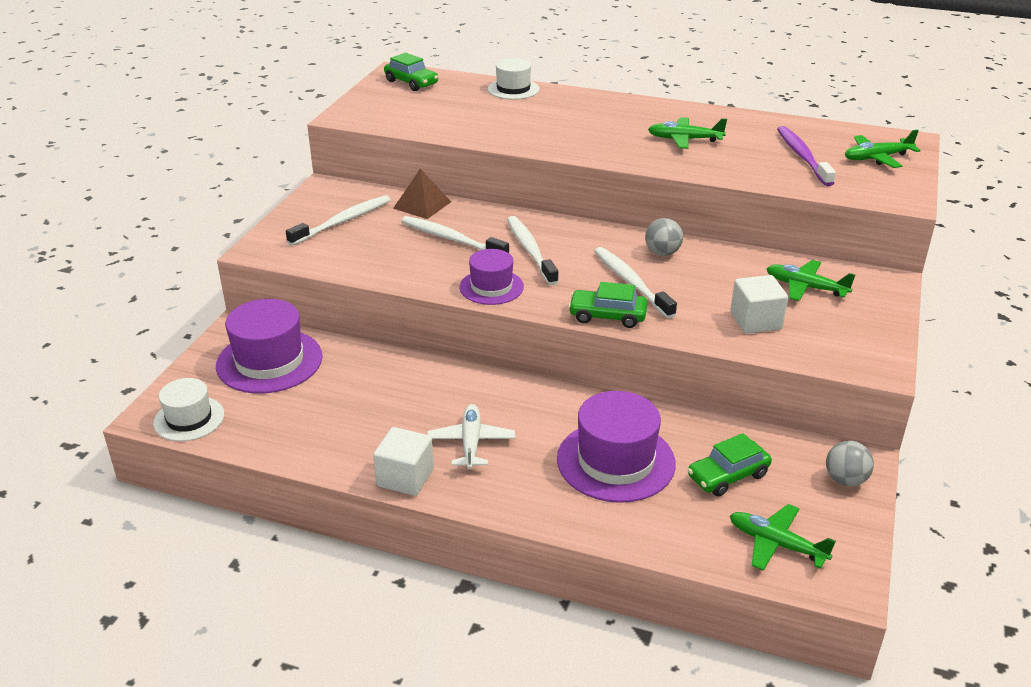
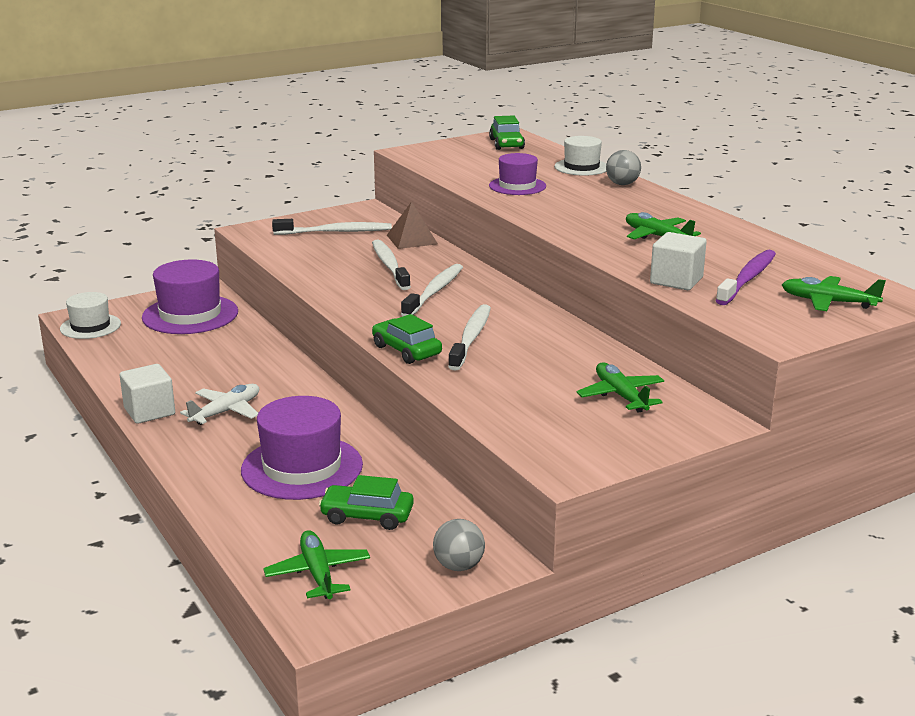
camera: 40 degrees right, 10 degrees down
(491, 287) = (358, 303): purple hat -> purple hat (517, 186)
(662, 253) = (540, 329): grey ball -> grey ball (622, 184)
(755, 321) = (522, 399): white cube -> white cube (676, 280)

